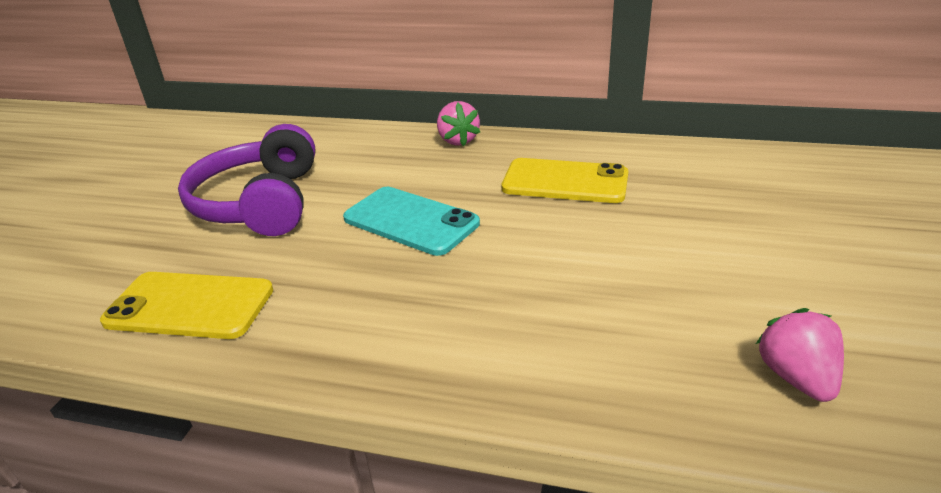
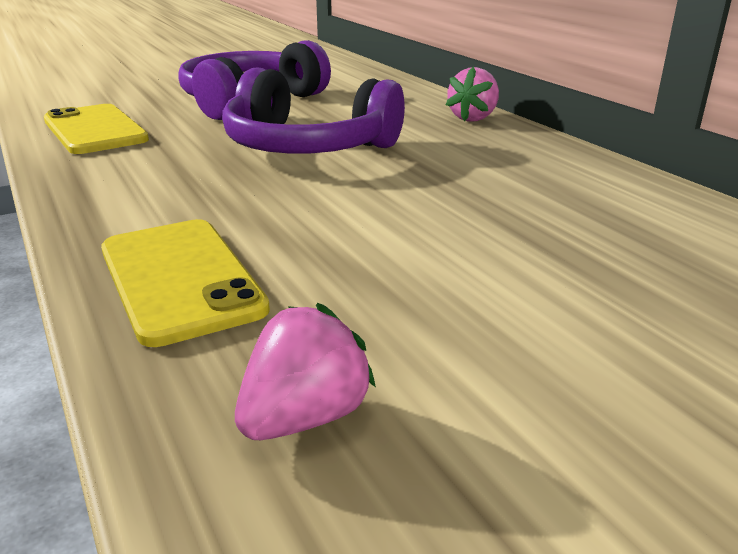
camera: 45 degrees right, 5 degrees down
(411, 221) = (307, 147): turquoise phone -> purple headphones
(565, 182) = (494, 176): yellow phone -> yellow phone (180, 279)

